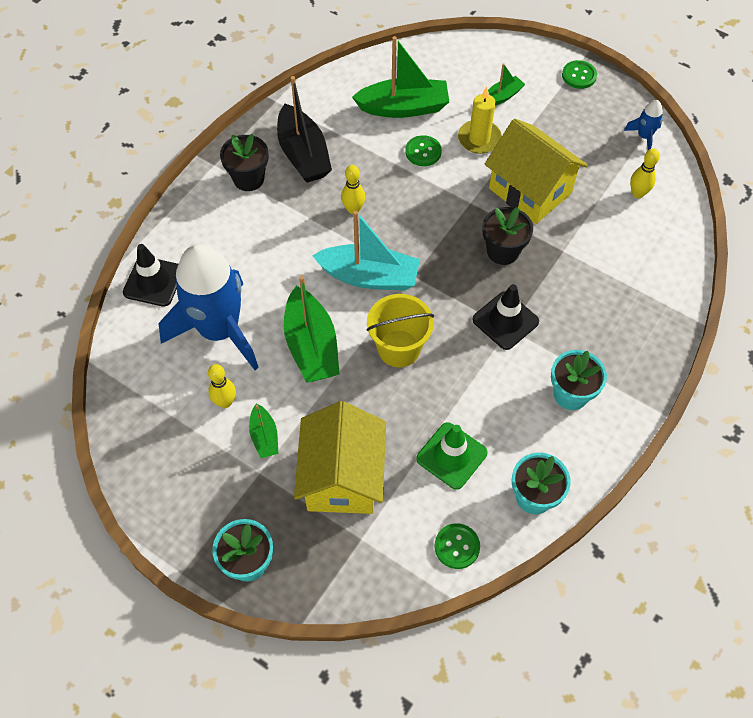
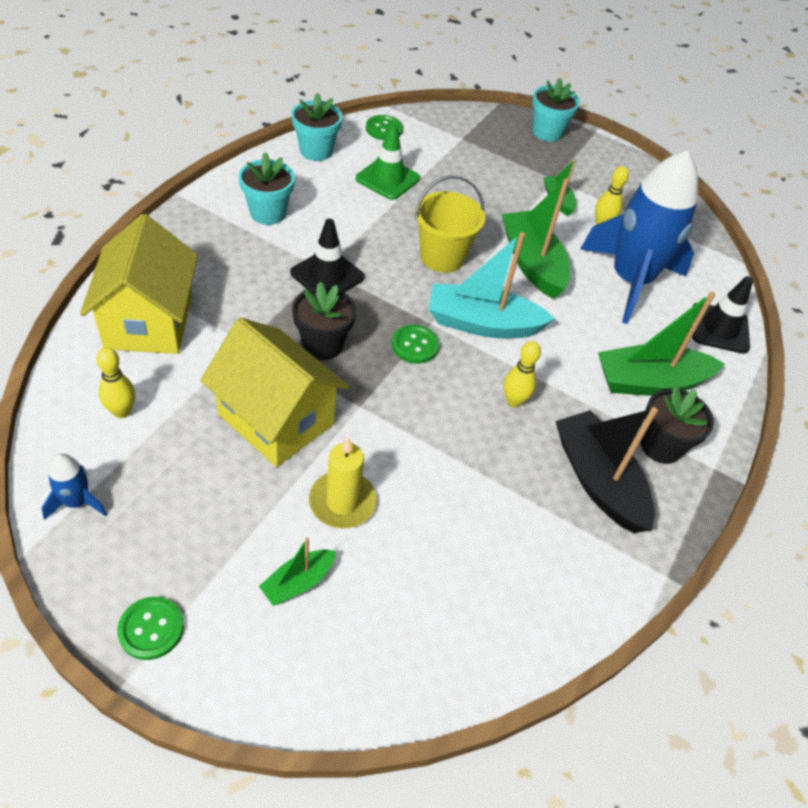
camera: 170 degrees right, 10 degrees down
(342, 477) = (483, 172): yellow house -> yellow house (149, 321)
(403, 107) = (462, 561): green boat -> green boat (649, 382)
(423, 152) = (427, 481): green button -> green button (415, 345)

